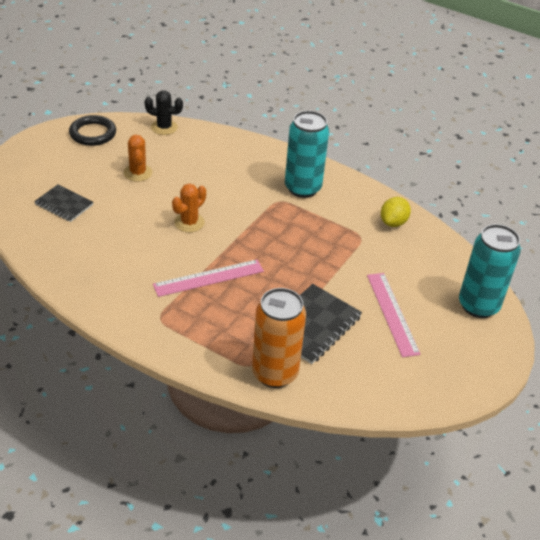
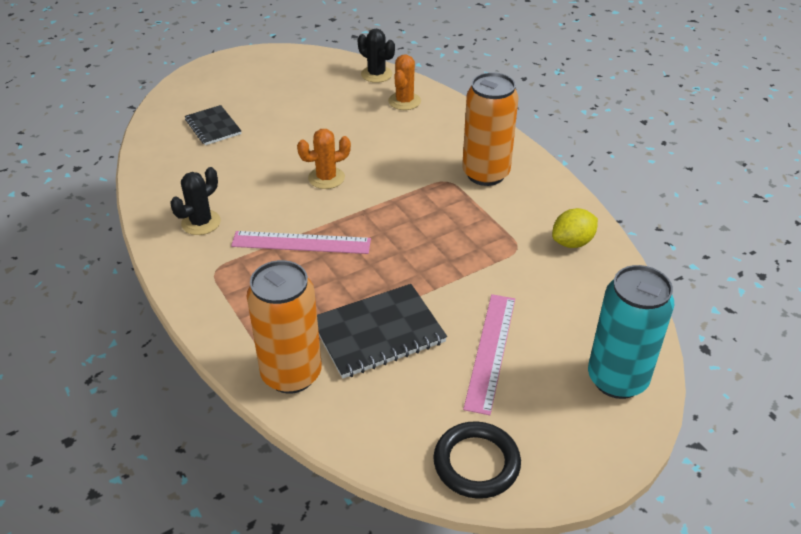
camera: 30 degrees right, 0 degrees up
(93, 133) = (297, 65): black ring -> black ring (476, 463)
(119, 285) = (201, 222): none -> black cactus
(138, 173) = (312, 113): orange cactus -> orange cactus (404, 101)
(302, 188) = (485, 174): turquoise can -> orange can

